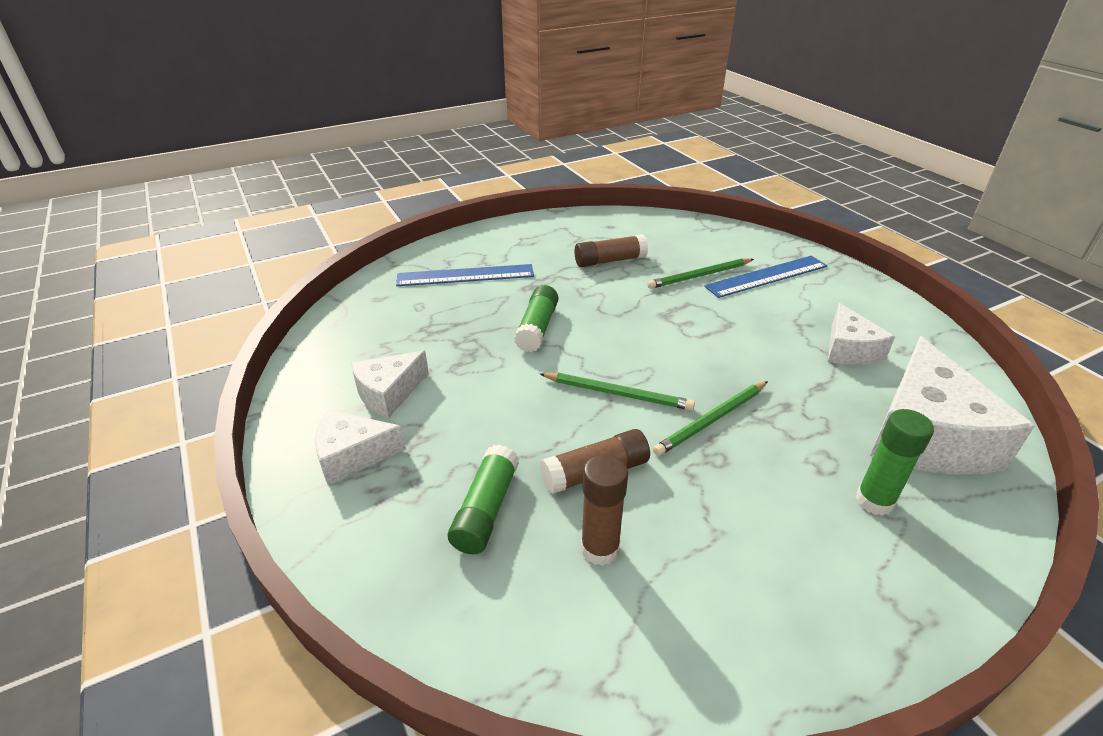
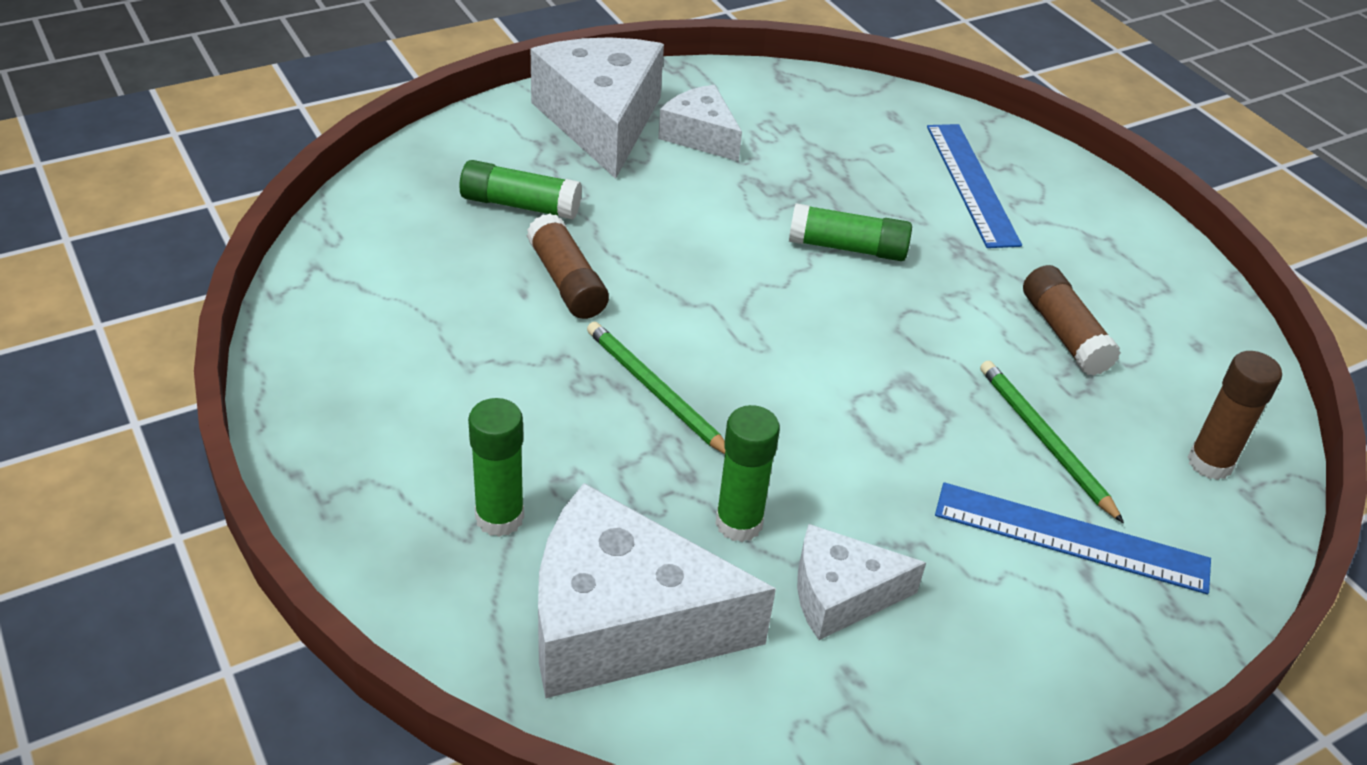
camera: 85 degrees right, 5 degrees up
(352, 455) = (601, 121): white cheese -> white cheese, size x1.80
(600, 549) = (460, 277): brown glue stick -> brown glue stick (1209, 463)
(618, 393) = (707, 311): green pencil -> none
(766, 276) = (1071, 537): blue ruler -> blue ruler turned 45 degrees counterclockwise
(816, 385) = (739, 523): none -> green glue stick

